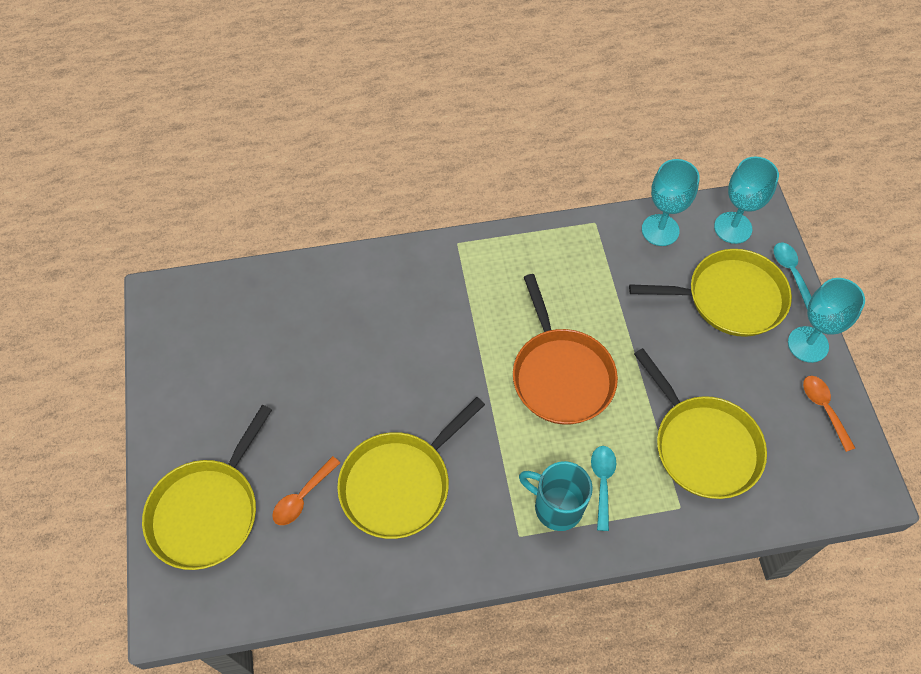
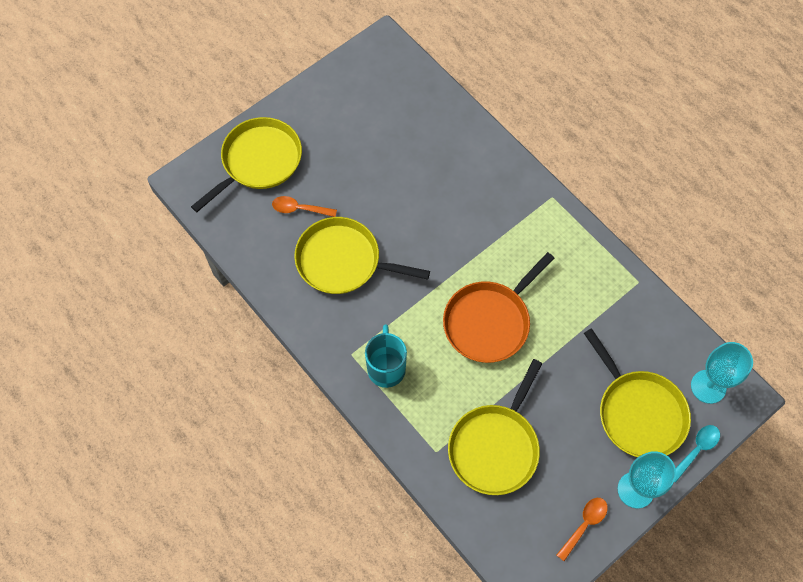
camera: 60 degrees right, 5 degrees up
(207, 511) = (258, 161): yellow pan -> yellow pan turned 135 degrees clockwise
(602, 482) = (423, 390): turquoise spoon -> none
(660, 230) = (666, 332): turquoise goblet -> none

